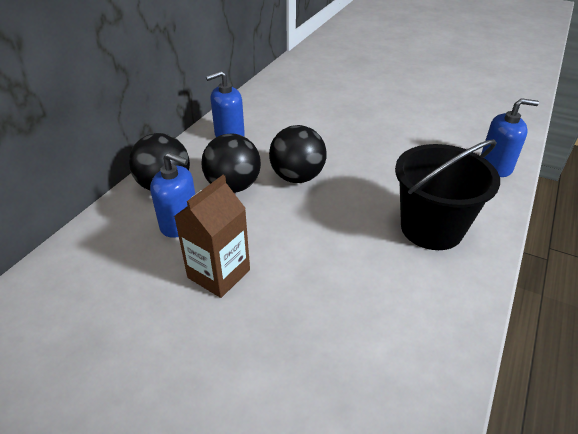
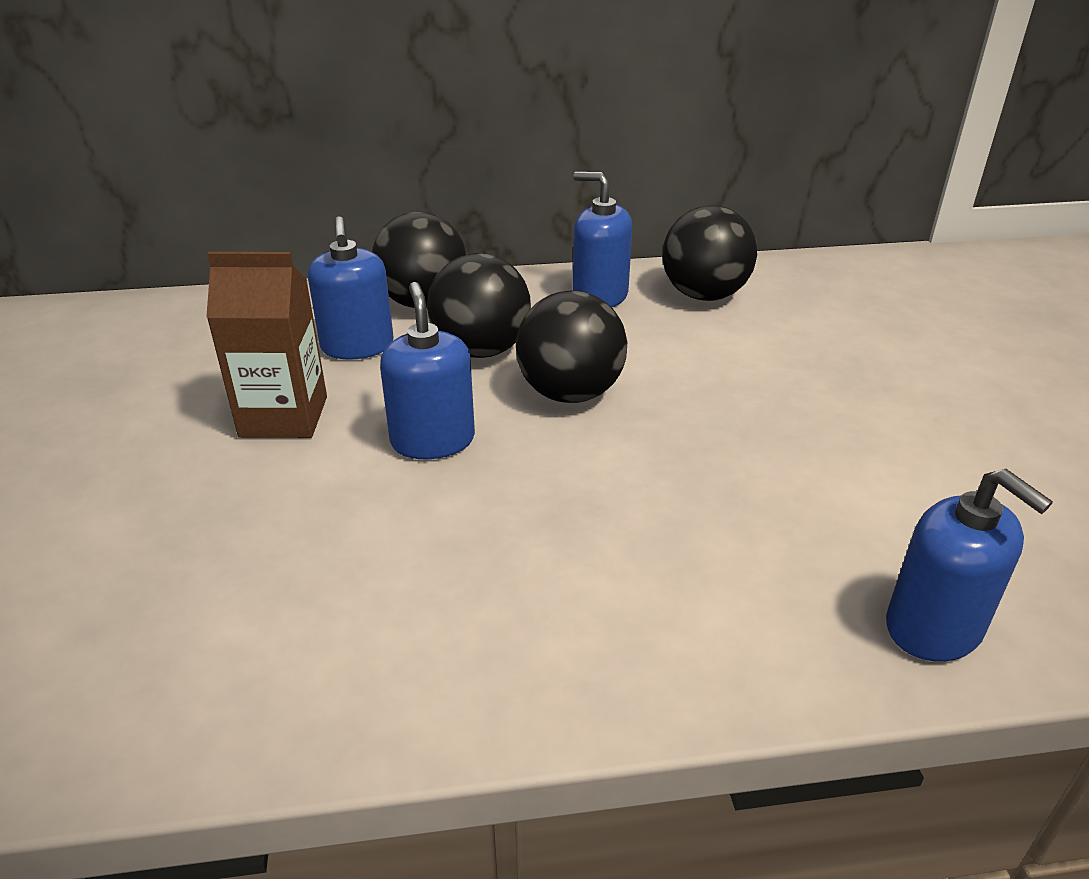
camera: 55 degrees right, 5 degrees down
(262, 111) = (704, 295): none -> black ball
(293, 230) = (433, 440): none -> blue soap dispenser
(431, 228) = (594, 593): black bucket -> none

